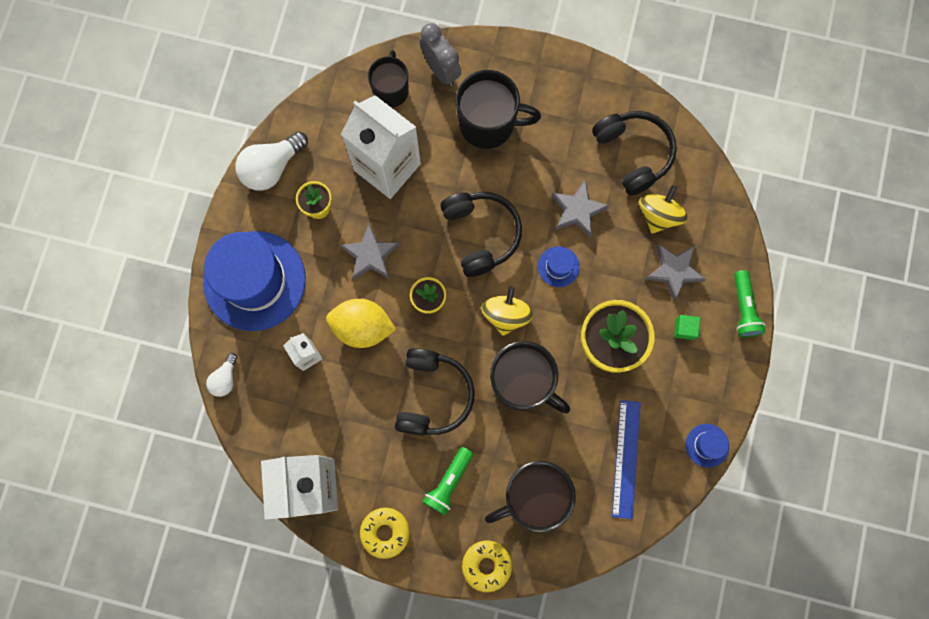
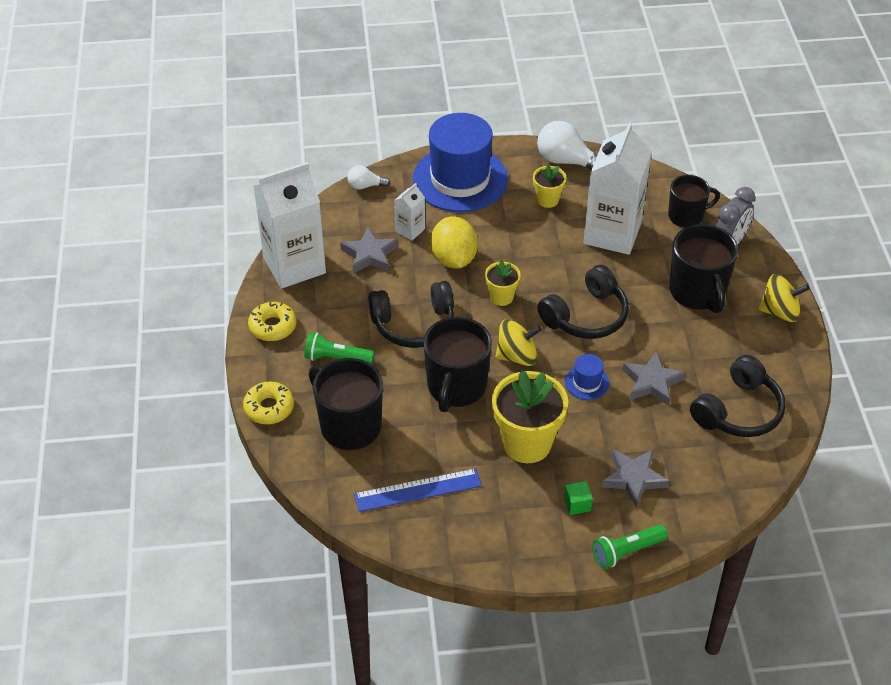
camera: 70 degrees right, 30 degrees down
(370, 255) = (523, 245): grey star -> grey star (370, 254)
(658, 215) = (686, 449): yellow spinning top -> yellow spinning top (780, 311)
(707, 445) = (462, 557): blue hat -> none

